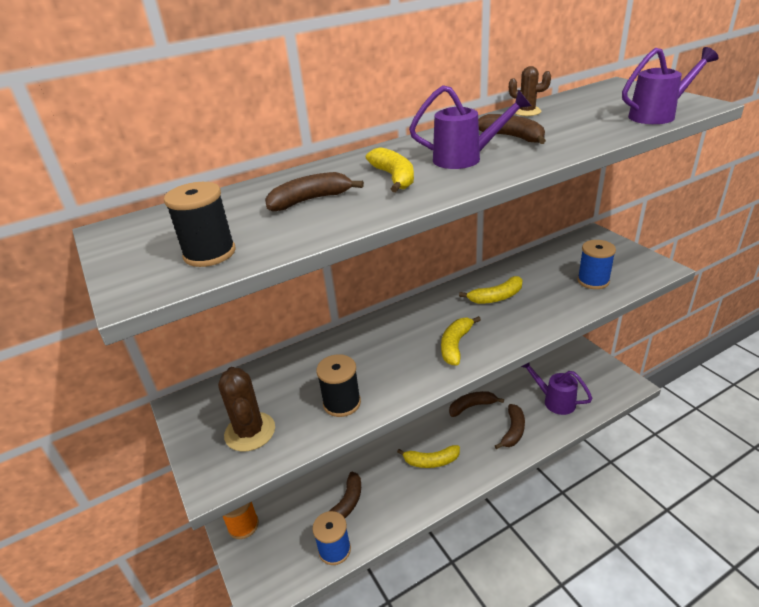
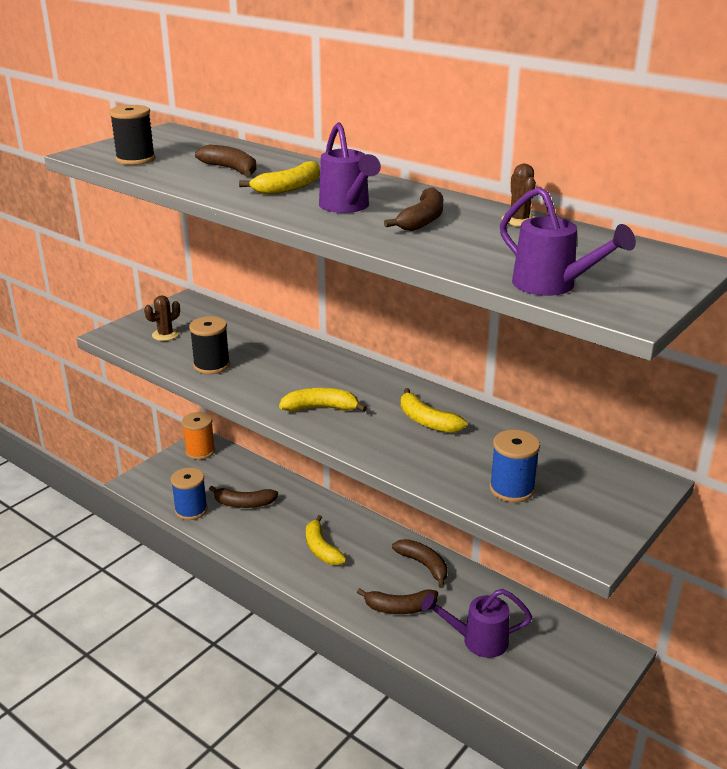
camera: 65 degrees right, 5 degrees down
(250, 432) = (165, 335): brown cactus -> brown cactus, size x0.61
(554, 401) = (477, 640): purple watering can -> purple watering can turned 105 degrees counterclockwise

